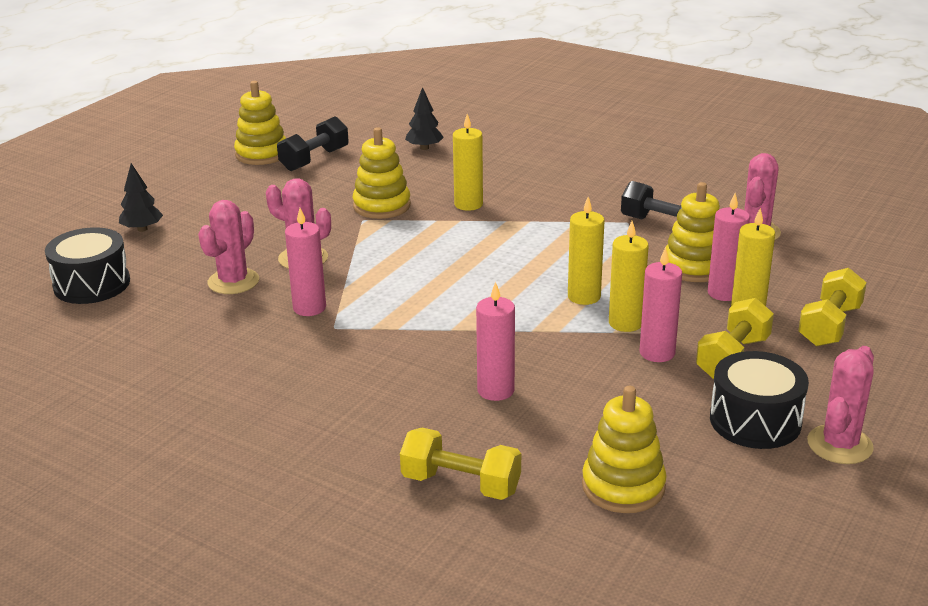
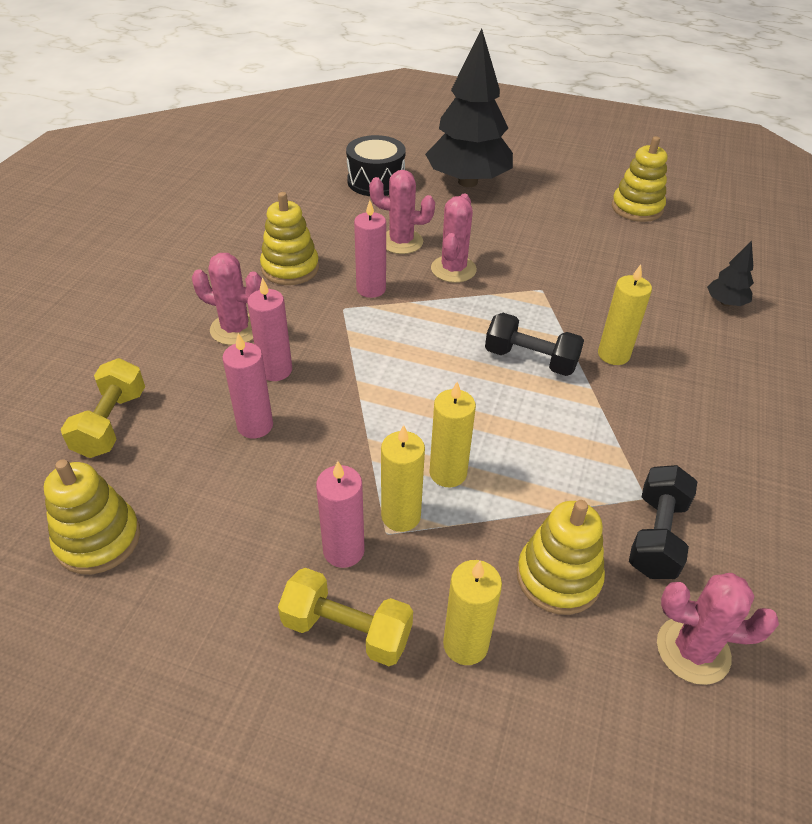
camera: 75 degrees right, 15 degrees up
(142, 229) = (467, 182): black tree -> black tree, size x2.40
(314, 159) = (647, 239): black dumbbell -> black dumbbell (530, 360)
(382, 206) = (576, 296): yellow stacking toy -> yellow stacking toy (290, 268)
(724, 293) = (501, 614): pink candle -> pink candle (275, 370)
(755, 421) = (213, 658): black drum -> none
(829, 326) = (452, 754): yellow dumbbell -> none
(839, 445) = (164, 759): pink cactus -> pink cactus (235, 329)

